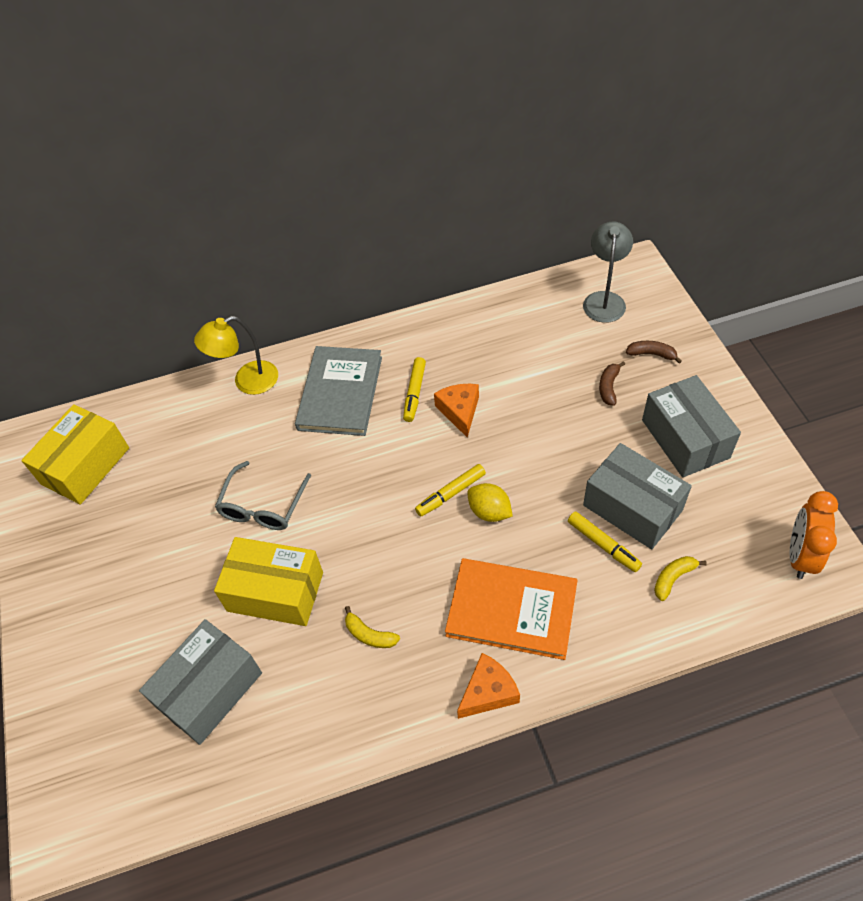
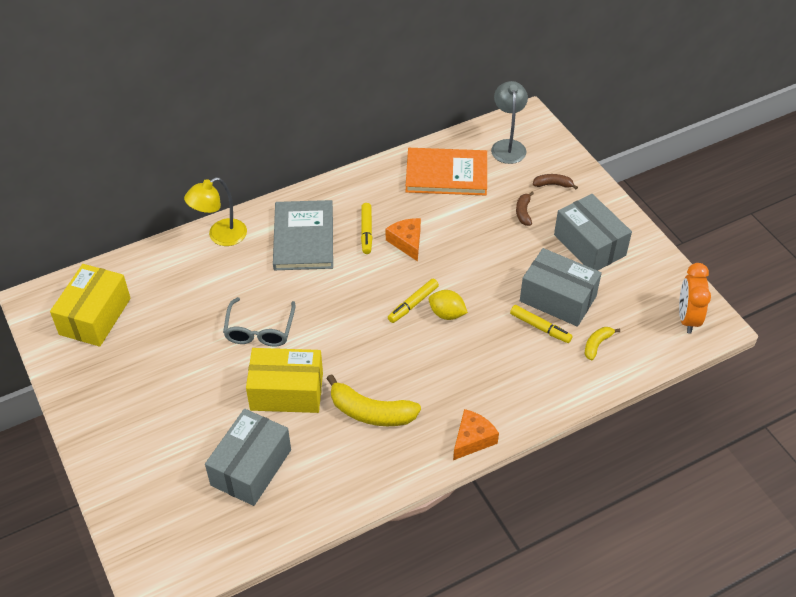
camera: 15 degrees left, 5 degrees down
(369, 635) = (371, 412): yellow banana -> yellow banana, size x1.92
(511, 610) = (478, 381): orange book -> orange book (446, 174)

